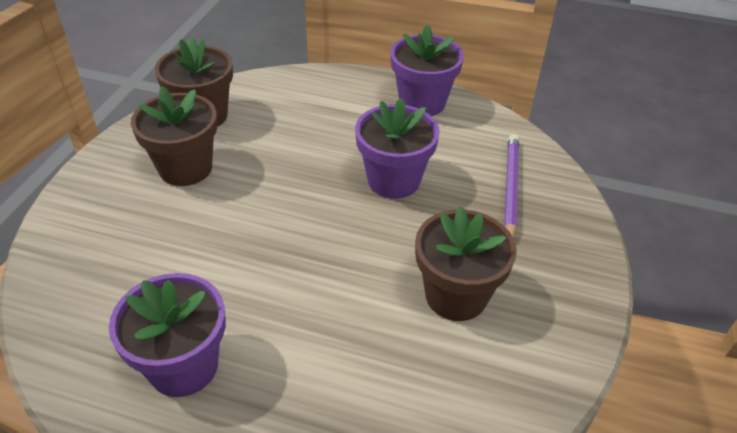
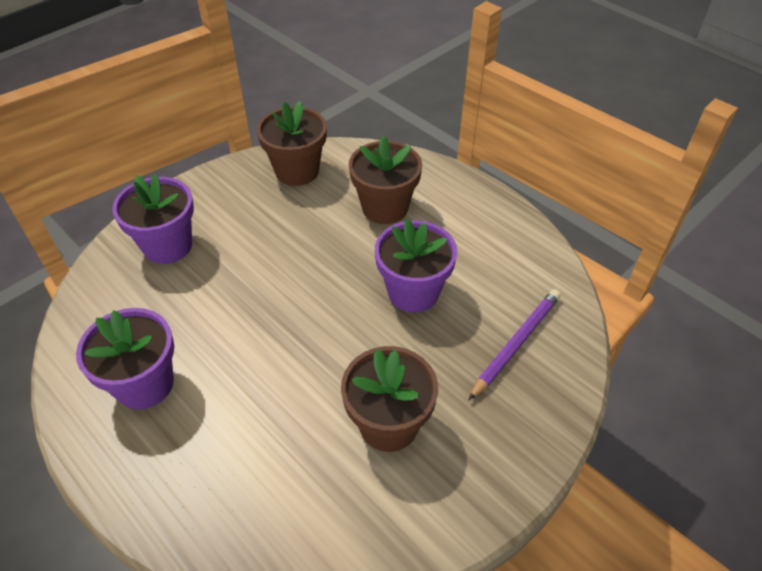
camera: 30 degrees right, 5 degrees up
(185, 168) = (252, 215): brown flower pot -> brown flower pot (385, 208)
(422, 103) = (495, 223): purple flower pot -> purple flower pot (168, 246)

